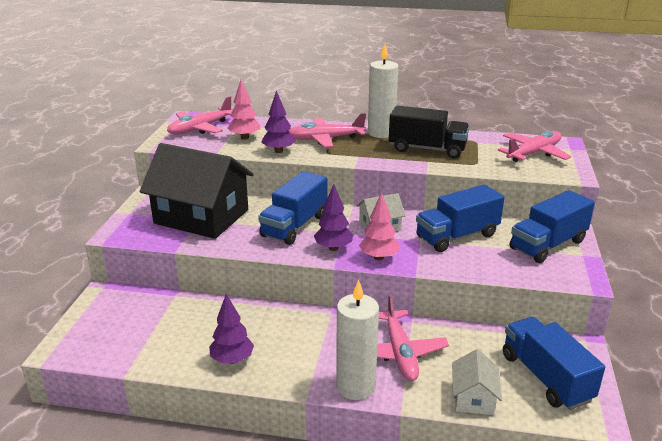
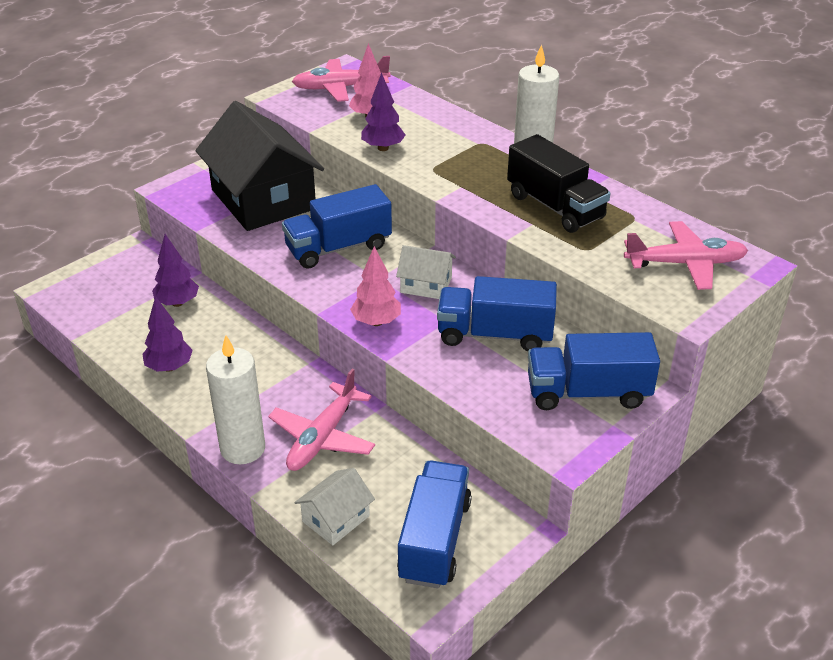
camera: 35 degrees right, 10 degrees up
(325, 139) = (454, 149): pink plane -> none
(333, 248) = (345, 291): purple tree -> purple tree (177, 303)

